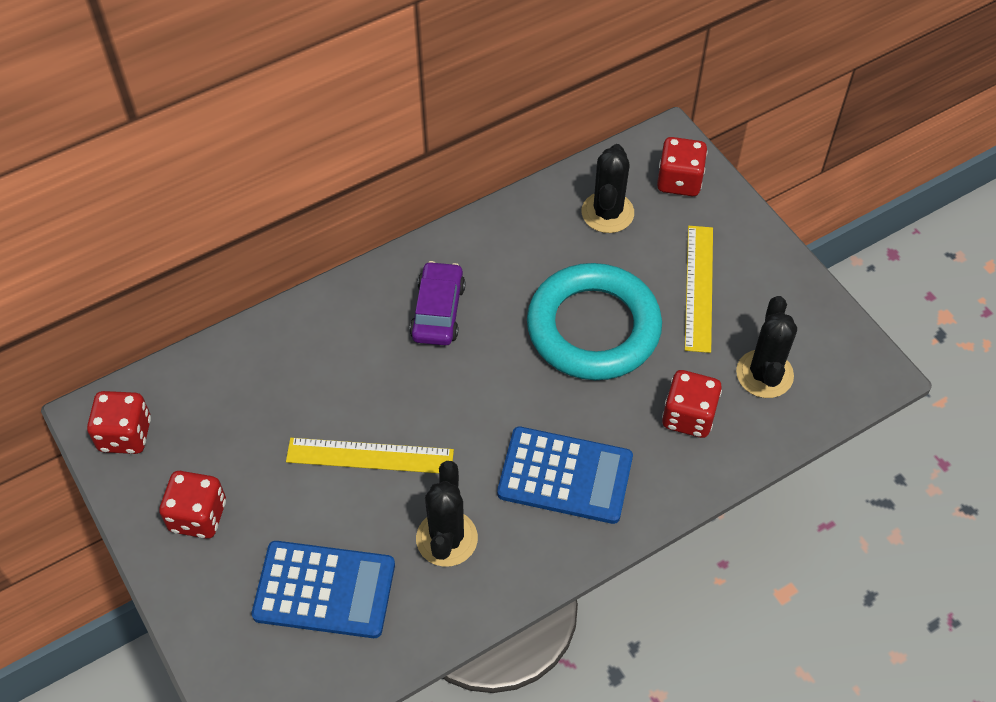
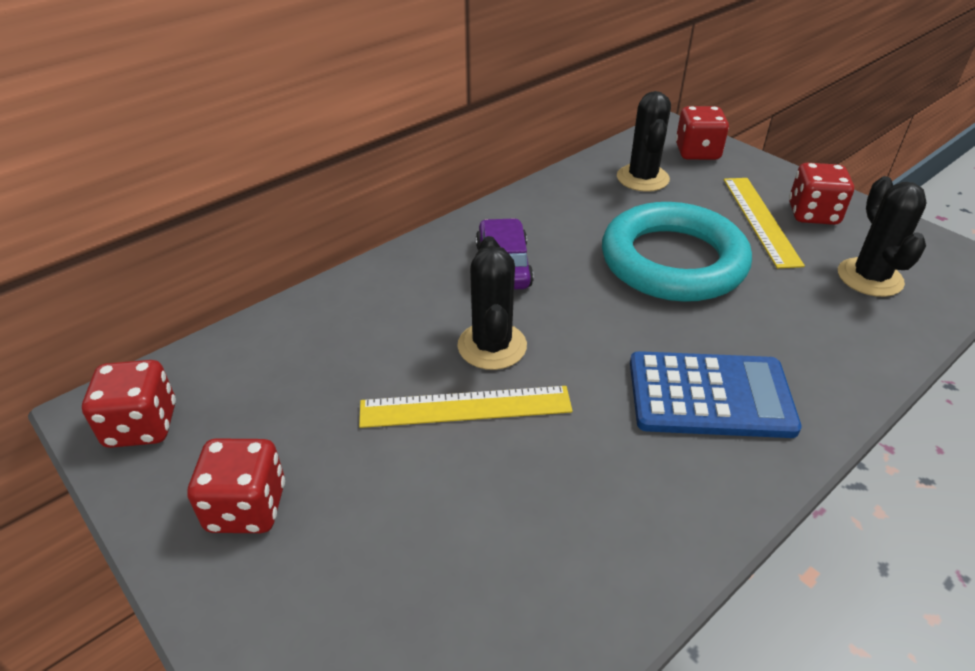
camera: 10 degrees left, 15 degrees down
(324, 590) = (444, 577): blue calculator -> none
(446, 538) = (593, 485): black cactus -> black cactus (492, 346)
(688, 416) = (815, 322): red dice -> red dice (813, 214)

